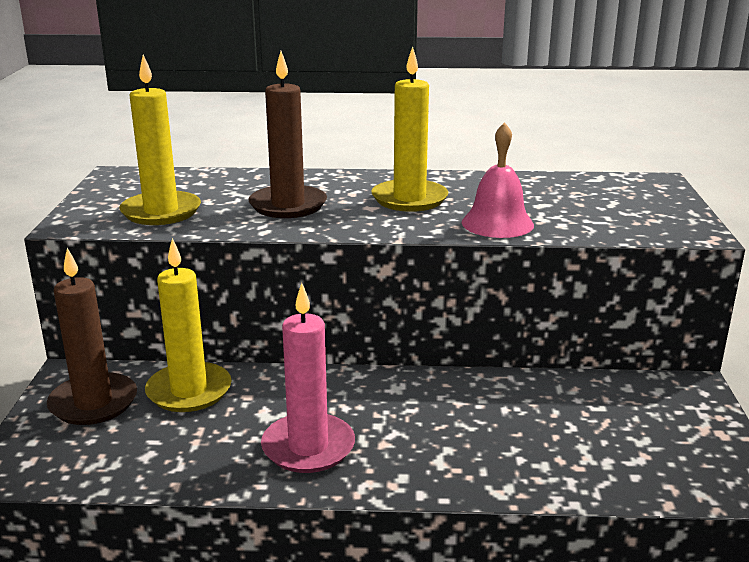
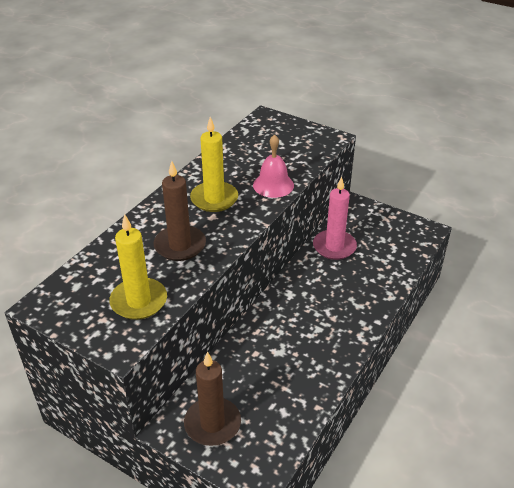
camera: 60 degrees left, 15 degrees up
(189, 391) = (232, 376): yellow candle -> none
(308, 447) = (319, 345): pink candle -> pink candle (334, 247)

